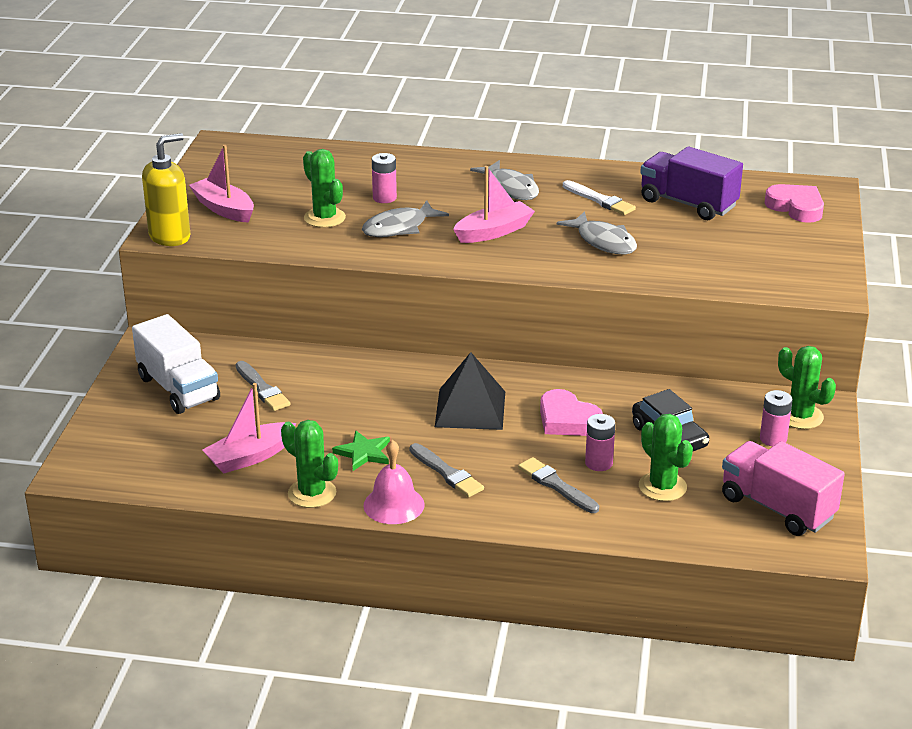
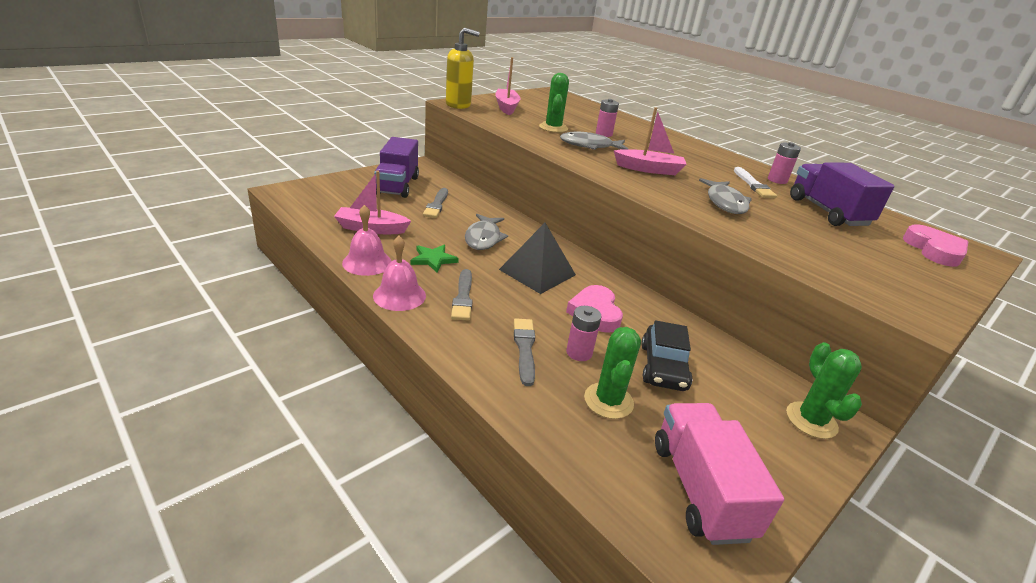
camera: 35 degrees right, 0 degrees up
(178, 388) = (397, 185): white truck -> purple truck
(312, 493) = (367, 262): green cactus -> pink bell
(510, 188) = (694, 158): grey fish -> grey fish (483, 238)
(773, 439) = (762, 423): pink battery -> pink battery (777, 180)

